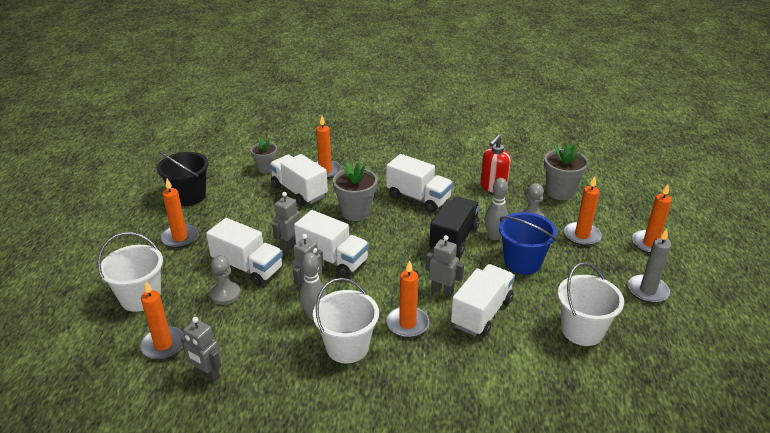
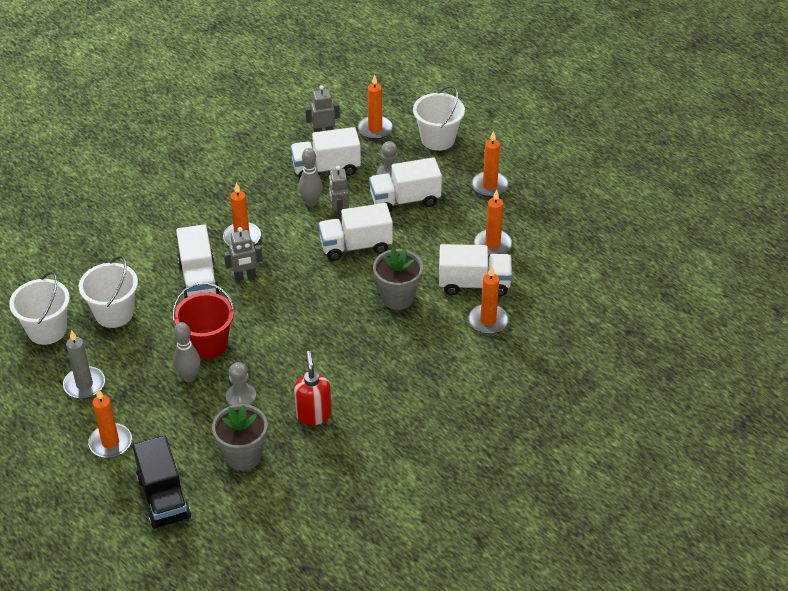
camera: 135 degrees right, 10 degrees up
(189, 196) = (549, 217): black bucket -> none
(266, 168) = (541, 286): grey flower pot -> none
(289, 245) = (403, 234): grey robot -> none
(347, 347) = (263, 199): white bucket -> white bucket (47, 330)
(418, 198) = (365, 350): white truck -> white truck (326, 168)
(454, 239) = (286, 328): black truck -> black truck (164, 498)
(494, 236) = (255, 354): grey bowling pin -> grey bowling pin (189, 377)
(522, 262) = (208, 344): blue bucket -> red bucket
(582, 235) = (179, 409): orange candle -> orange candle (492, 245)

